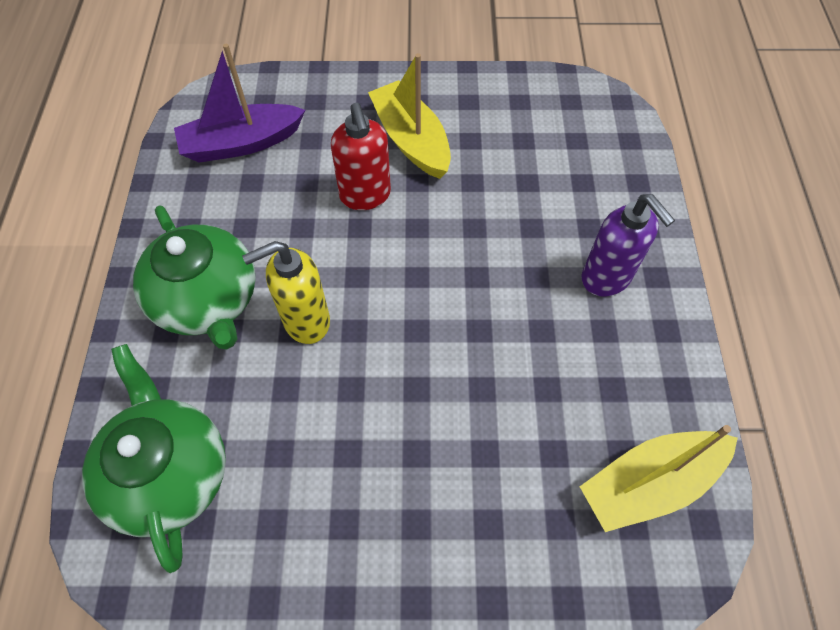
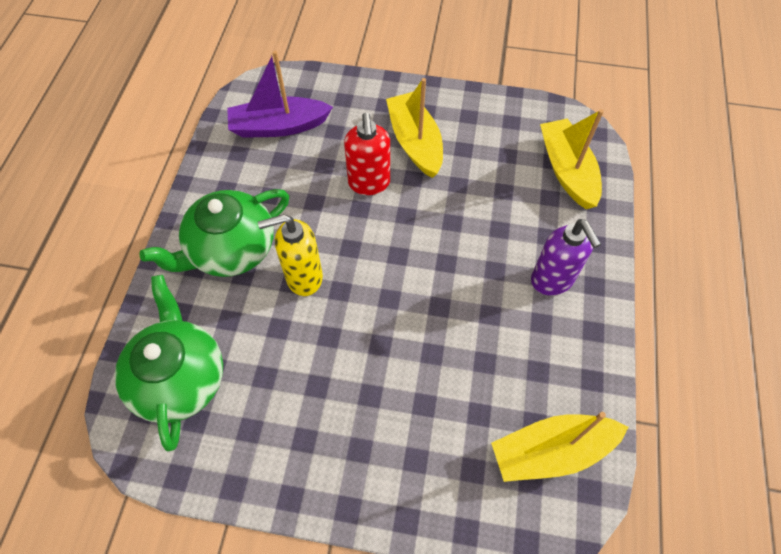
camera: 10 degrees right, 0 degrees up
(207, 301) = (231, 249): green teapot -> green teapot turned 75 degrees clockwise
(596, 149) = (567, 171): none -> yellow boat

